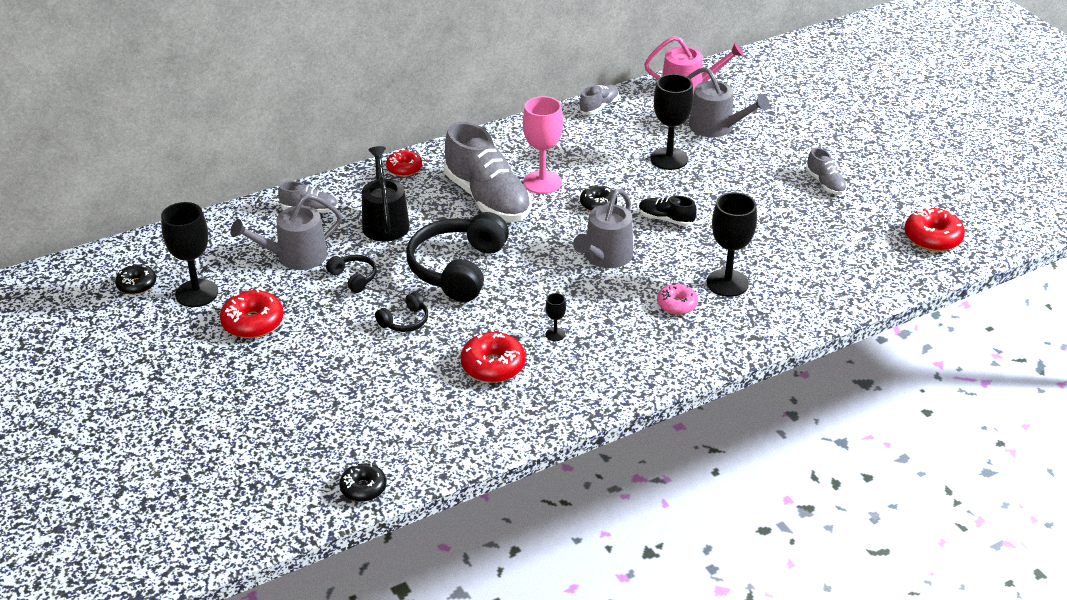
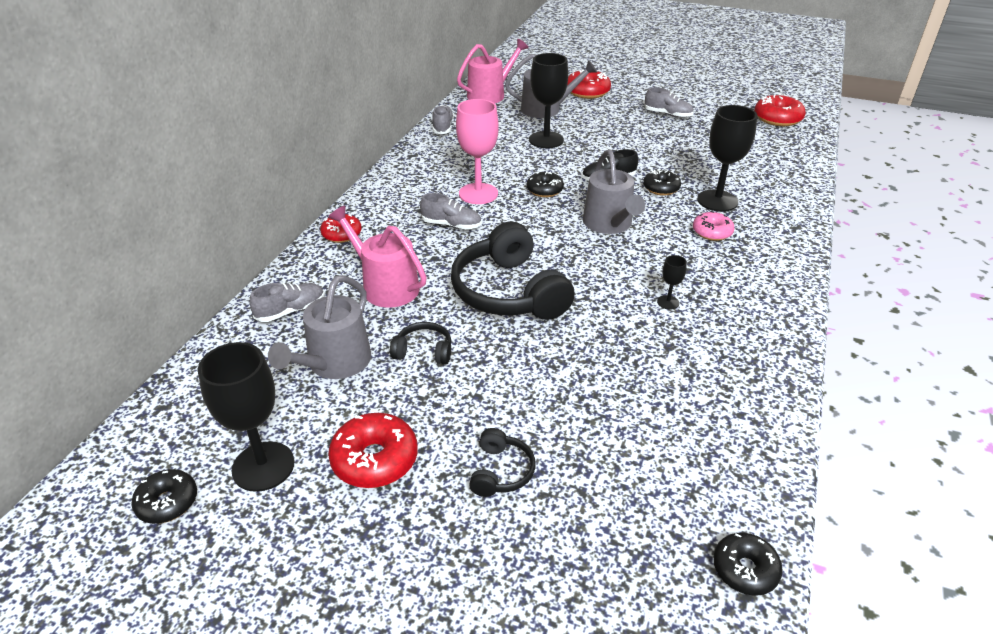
camera: 40 degrees left, 0 degrees up
(385, 222) = (385, 286): black watering can -> pink watering can
(405, 321) = (530, 364): black headphones -> black headphones (501, 471)
(487, 199) = (451, 225): grey shoe -> grey shoe, size x0.46
(493, 366) = (663, 358): red donut -> red donut (587, 92)
(697, 249) = (661, 188): none -> black donut

